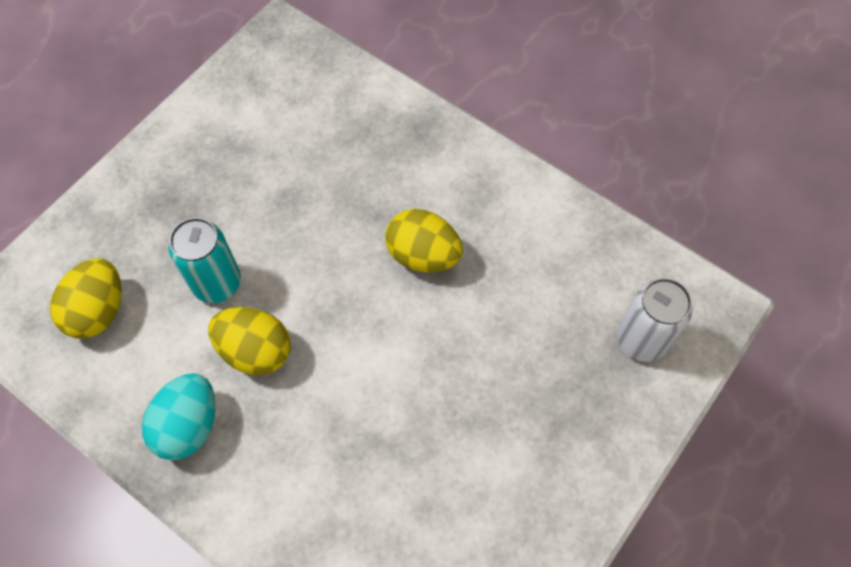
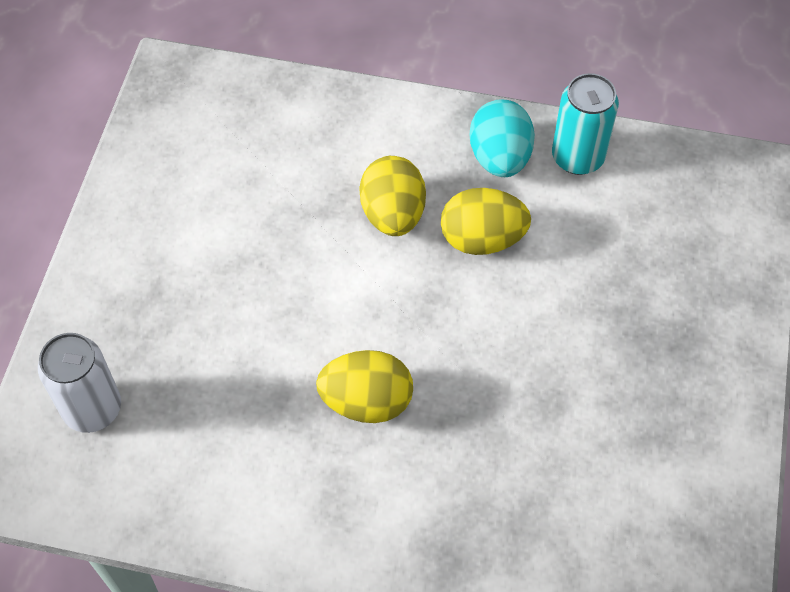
camera: 155 degrees right, 5 degrees down
(98, 311) = (656, 212): yellow egg -> yellow egg (393, 214)
(217, 283) = (564, 283): turquoise can -> turquoise can (577, 157)

